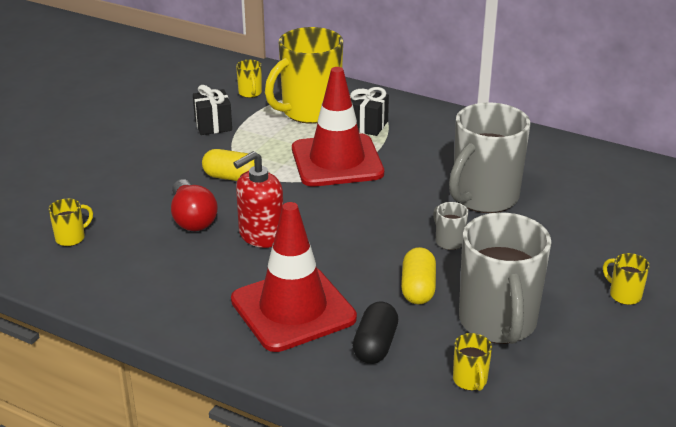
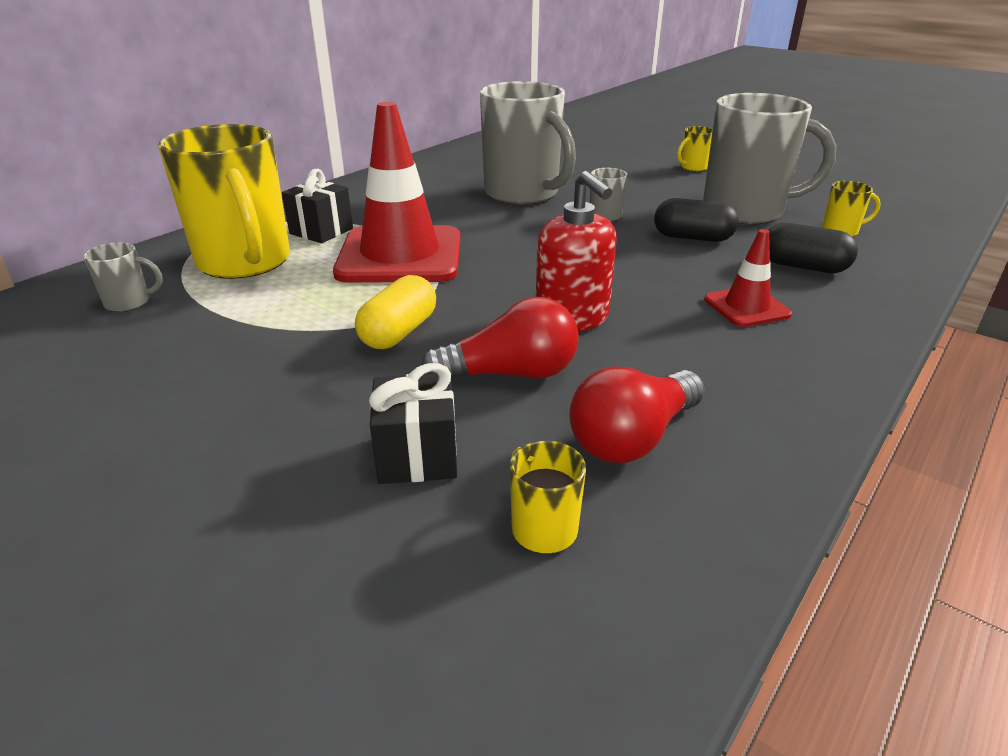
camera: 80 degrees left, 0 degrees up
(135, 260) = (632, 438): none -> red light bulb
(213, 125) = (208, 342): black gift -> black gift (417, 456)
(250, 93) = (129, 303): yellow mug -> grey mug
(293, 309) = (746, 307): red traffic cone -> red traffic cone, size x0.49
(418, 288) = (692, 238): yellow capsule -> black capsule

